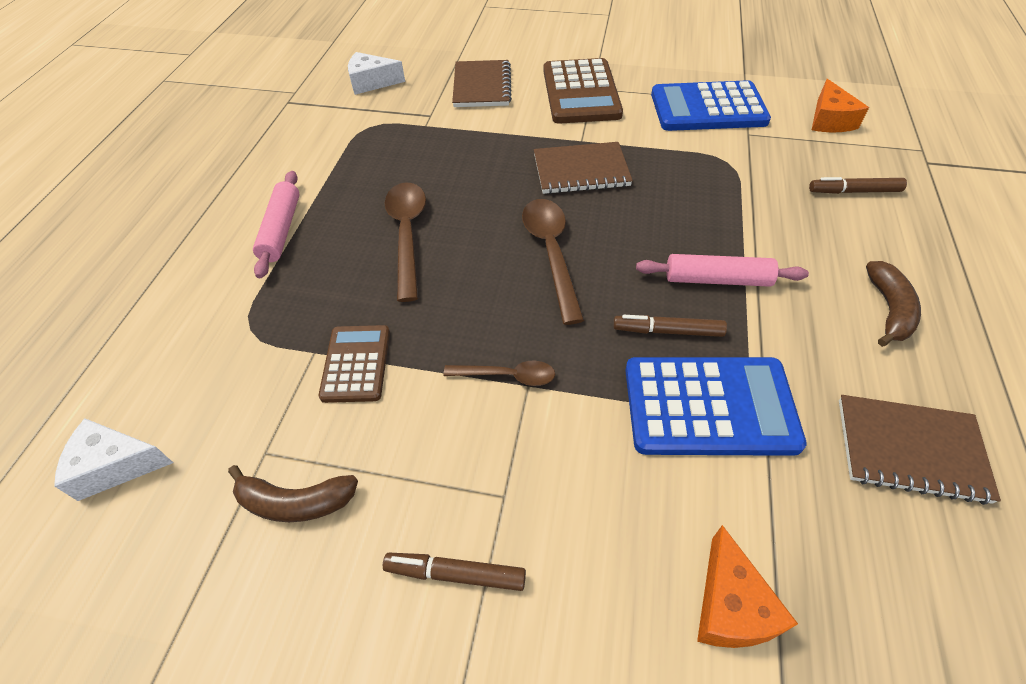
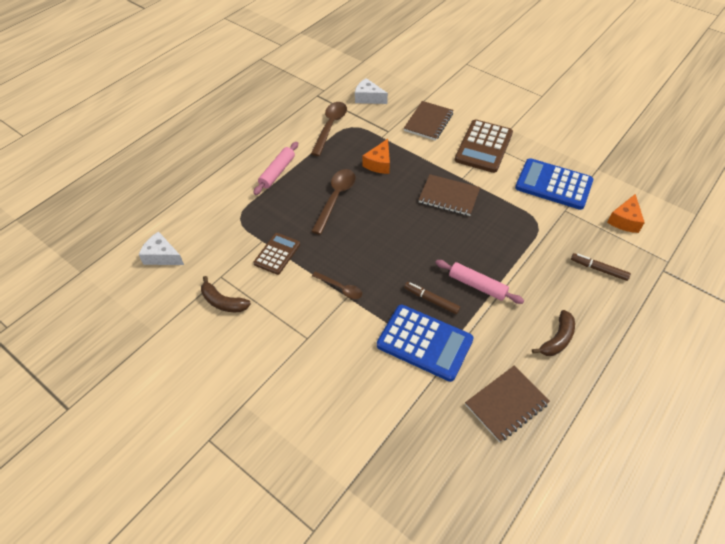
camera: 25 degrees right, 0 degrees up
(455, 574) = (270, 358): brown marker -> none
(551, 253) = (401, 237): brown spoon -> brown spoon (330, 127)
(731, 606) = (372, 422): orange cheese -> orange cheese (379, 163)
(910, 449) = (506, 404): brown notebook -> brown notebook turned 75 degrees counterclockwise

